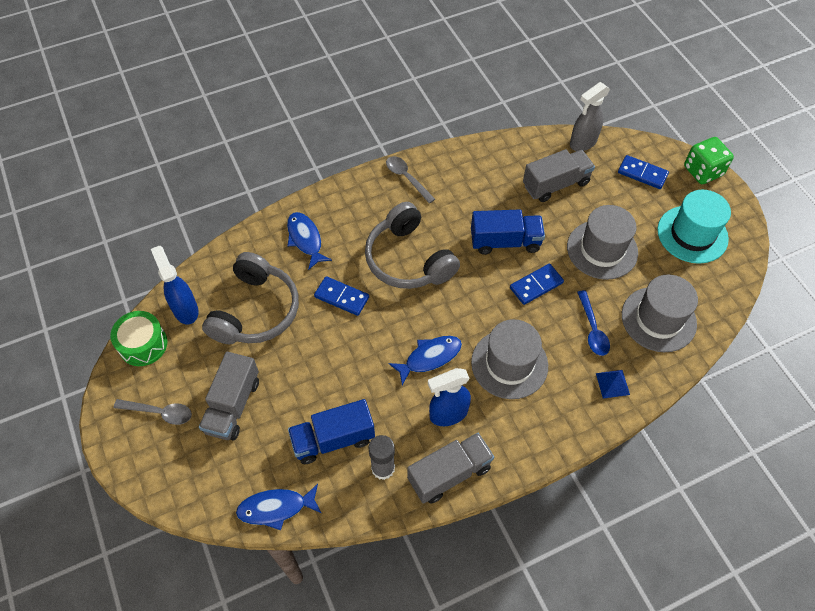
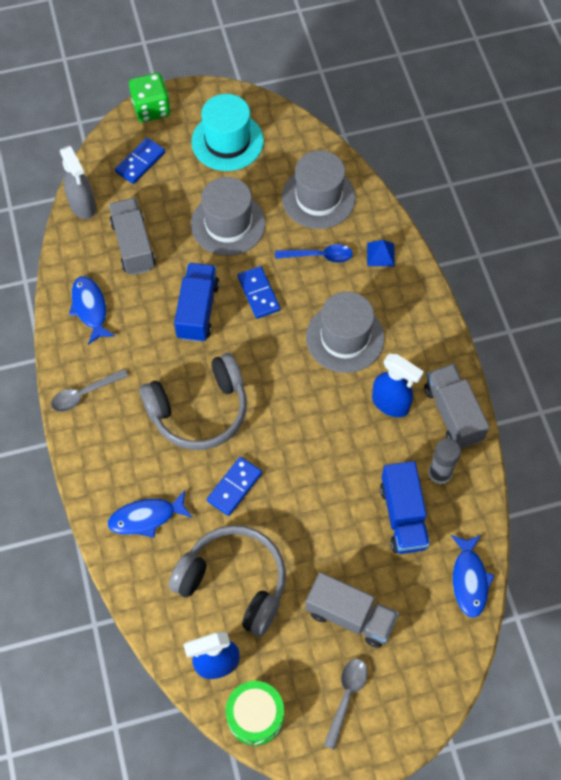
camera: 80 degrees left, 5 degrees up
(429, 357) = (325, 410): blue fish -> blue fish (90, 308)
(448, 414) = (391, 404): blue spray bottle -> blue spray bottle turned 45 degrees counterclockwise

